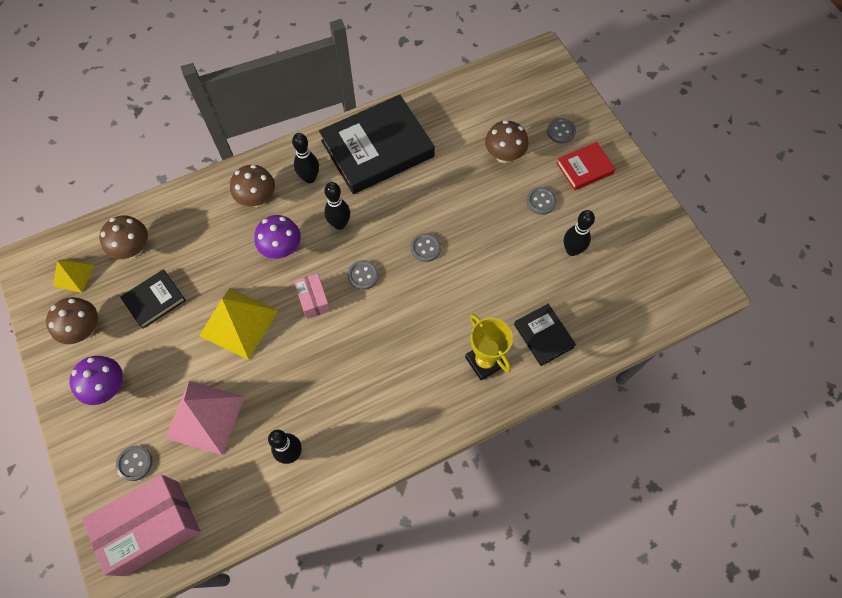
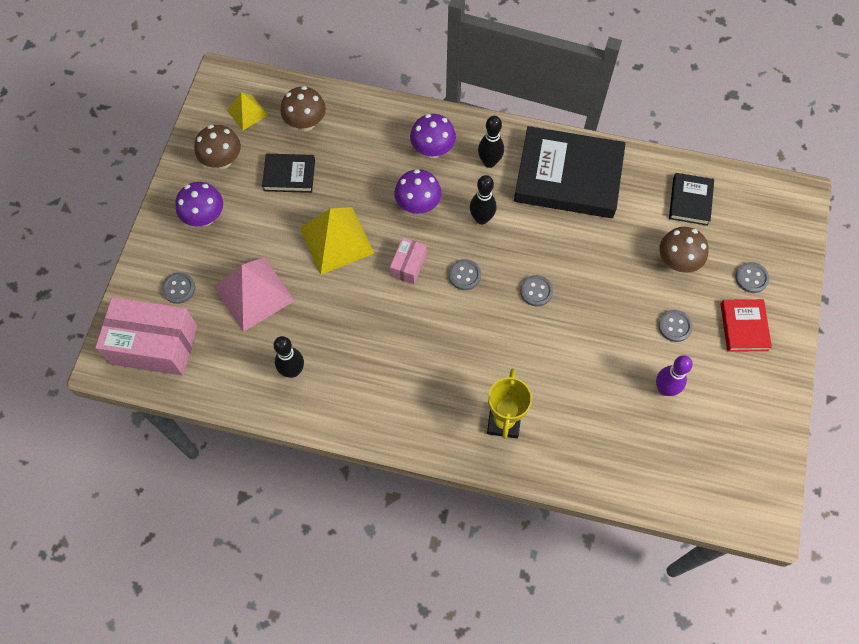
camera: 40 degrees right, 0 degrees up
(257, 199) = (432, 150): brown mushroom -> purple mushroom
(543, 336) = (572, 440): black book -> black book (690, 201)
(572, 250) = (665, 389): black bowling pin -> purple bowling pin
(584, 168) = (743, 327): red book -> red book turned 75 degrees clockwise

